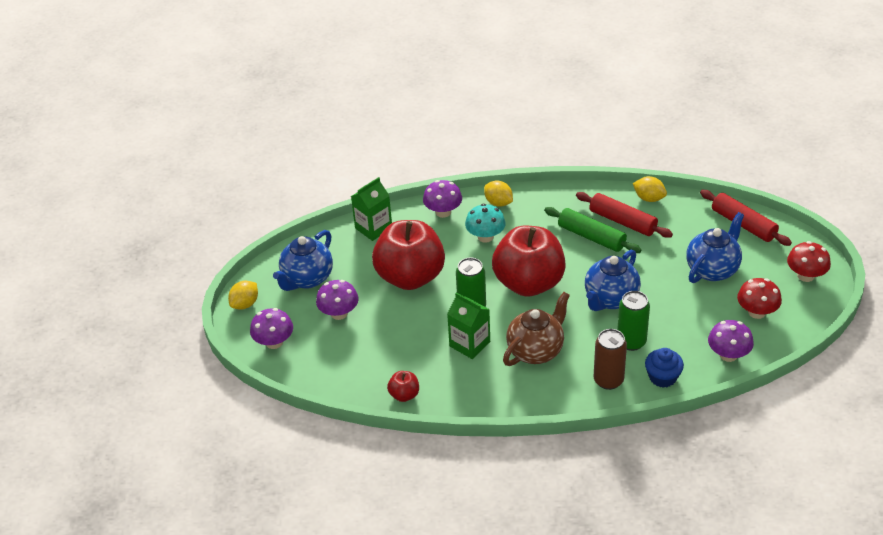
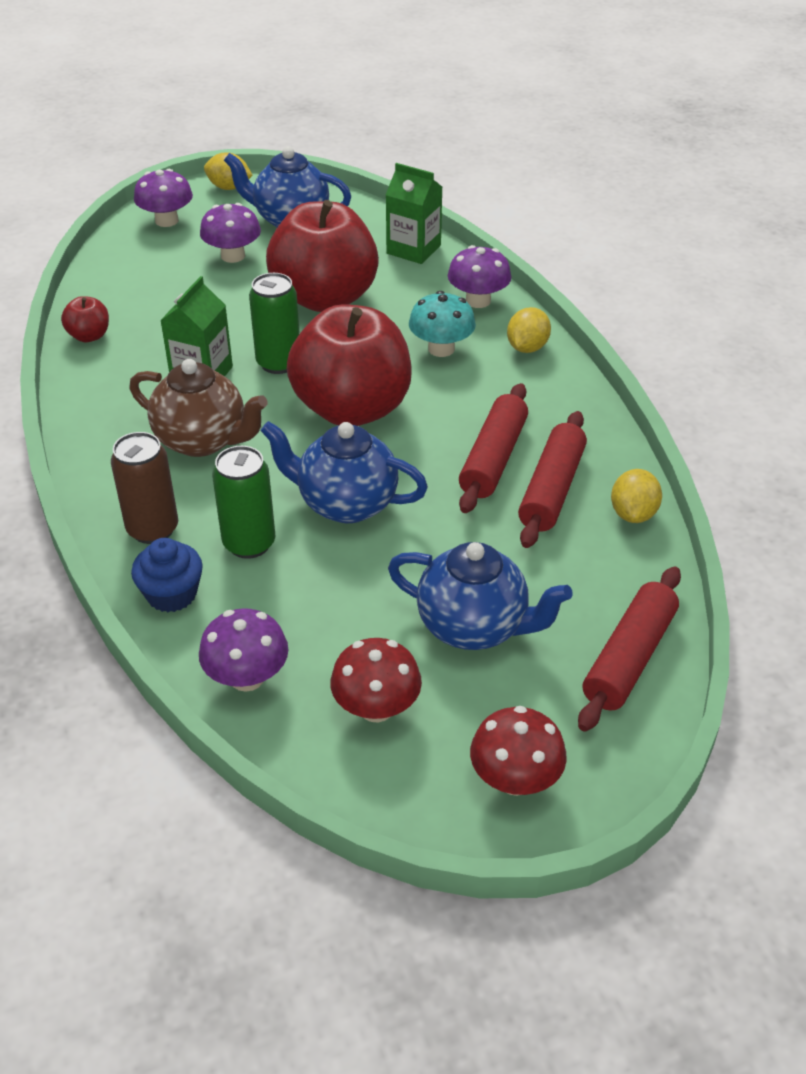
camera: 70 degrees right, 0 degrees up
(591, 237) = (493, 458): green rolling pin -> red rolling pin

